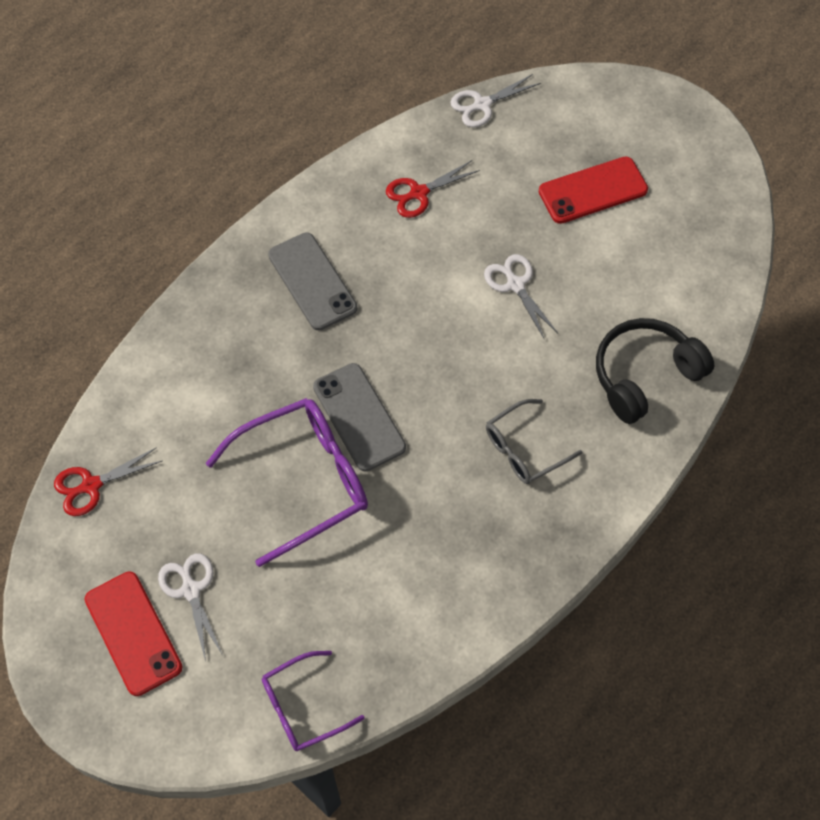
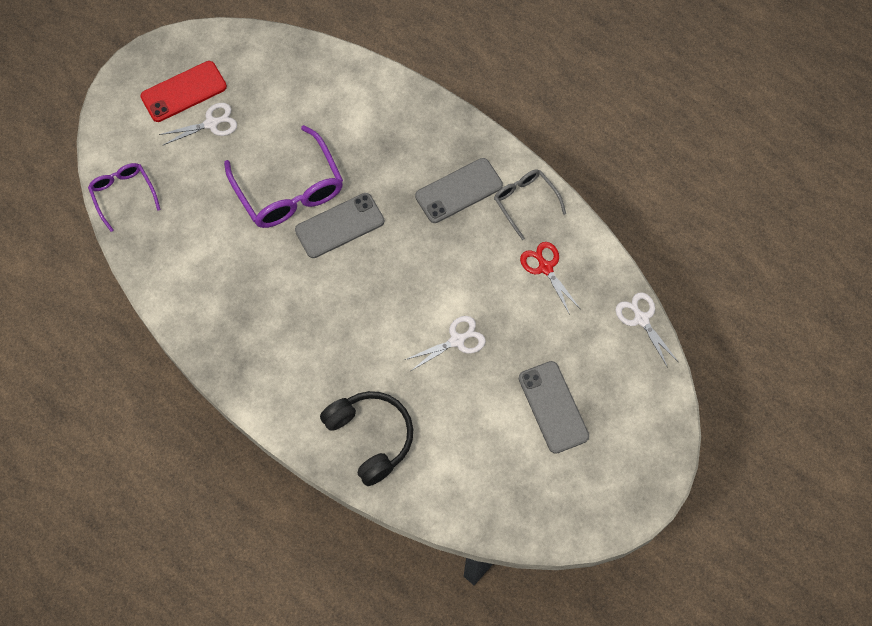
camera: 90 degrees right, 5 degrees up
(91, 485) = (292, 58): red scissors -> none
(524, 449) = (308, 342): grey glasses -> grey glasses (525, 202)
(593, 190) = (553, 407): red phone -> grey phone

